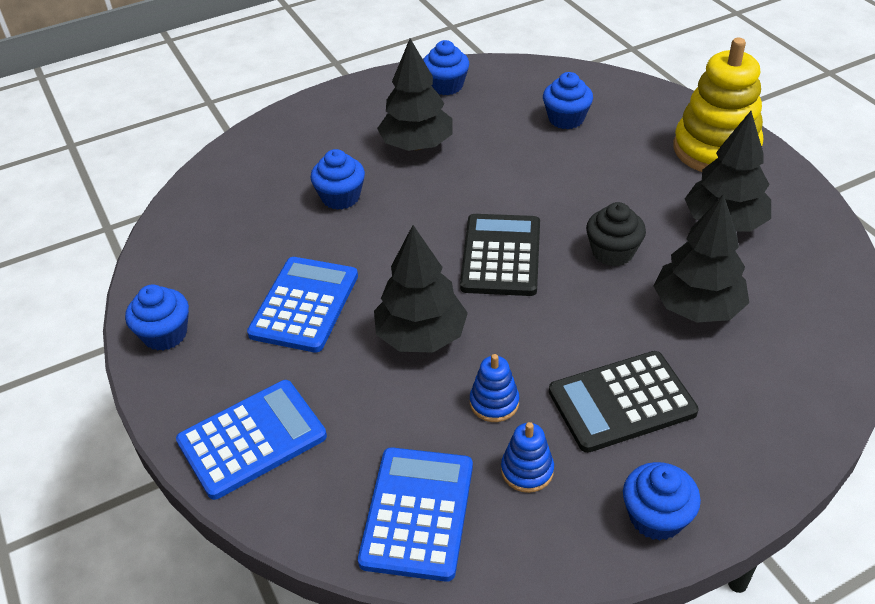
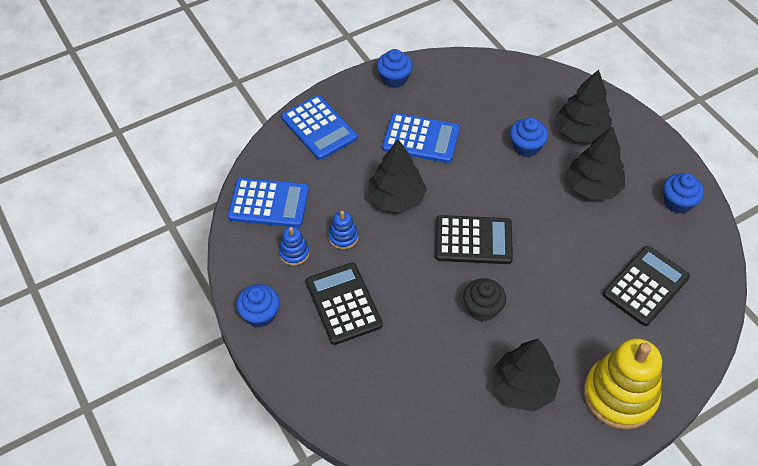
camera: 85 degrees right, 10 degrees up
(566, 119) = (645, 286): blue cupcake -> black calculator
(697, 307) = (428, 356): black tree -> black tree (580, 131)

